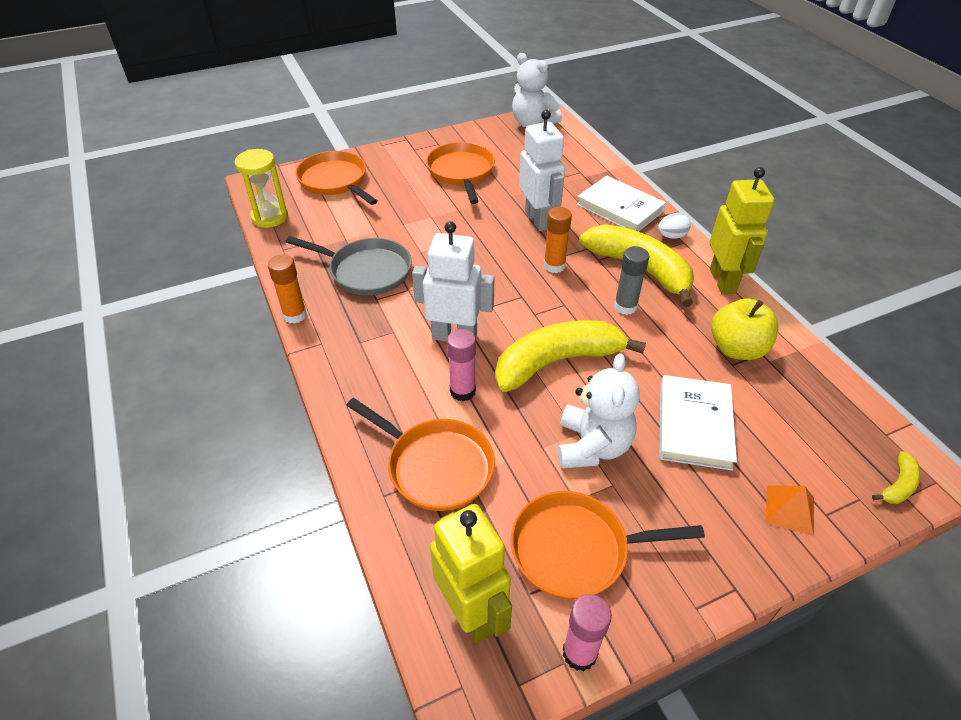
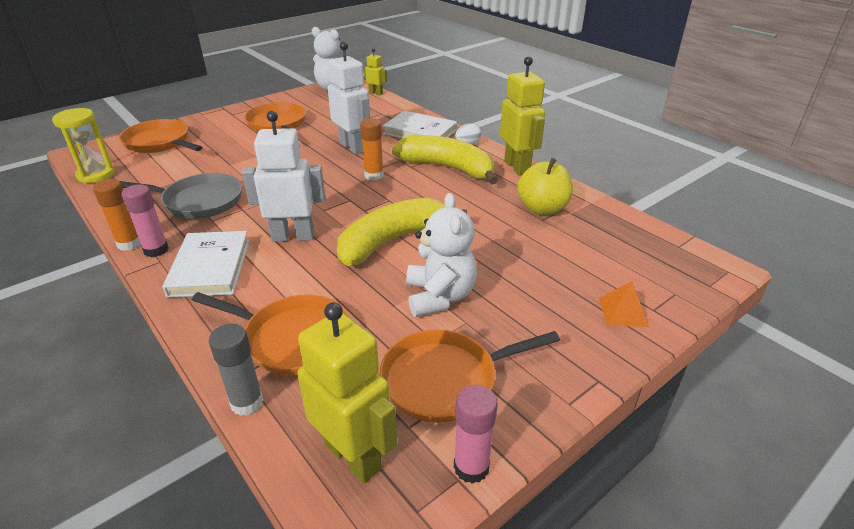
camera: 15 degrees left, 10 degrees down
(462, 391) = (308, 276): pink glue stick -> pink glue stick (156, 250)
(580, 138) = (376, 93): none -> yellow robot
(625, 307) = (442, 194): grey glue stick -> grey glue stick (247, 402)
(694, 425) = (524, 266): white book -> white book (210, 267)
(898, 485) = (701, 278): yellow banana -> none

